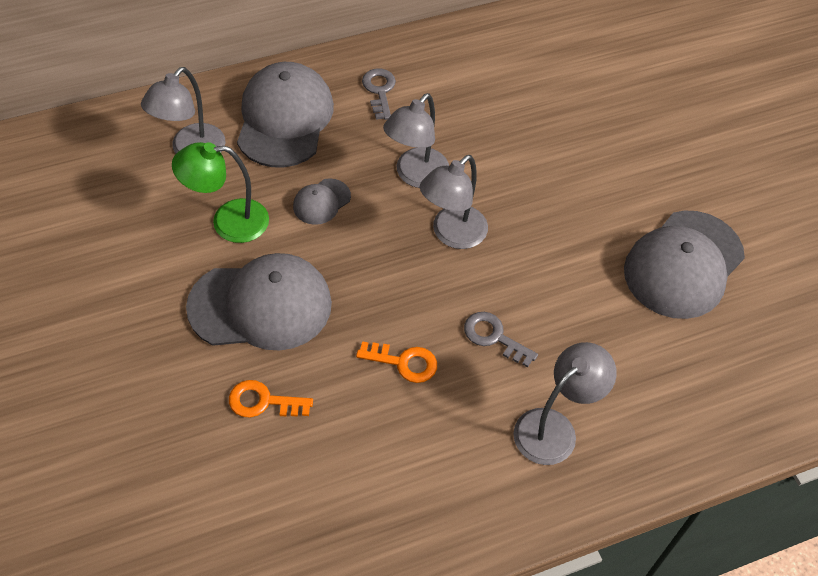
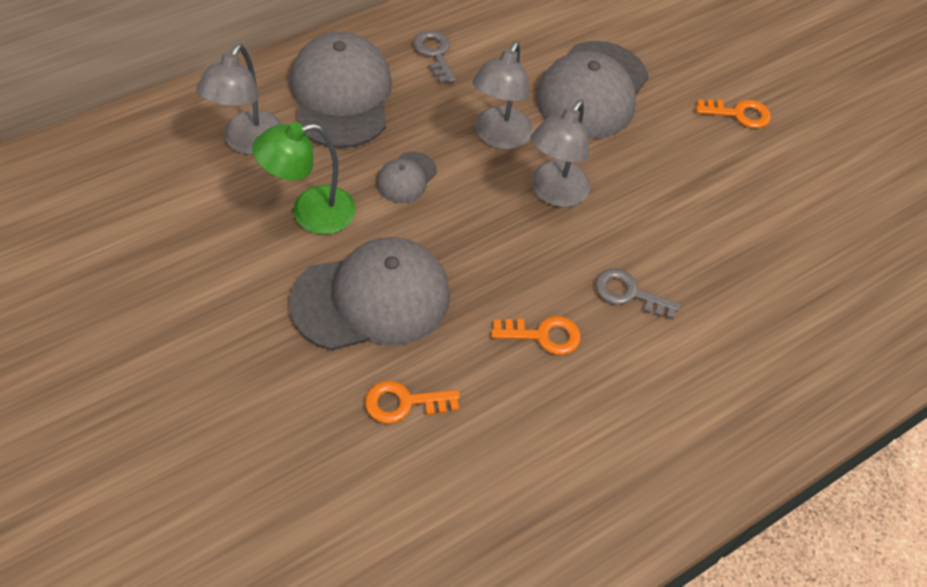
camera: 15 degrees left, 0 degrees up
(554, 428) = (718, 378): grey lamp -> none
(652, 184) = (739, 114): none -> orange key
(683, 264) = (794, 190): grey cap -> grey cap (592, 90)

